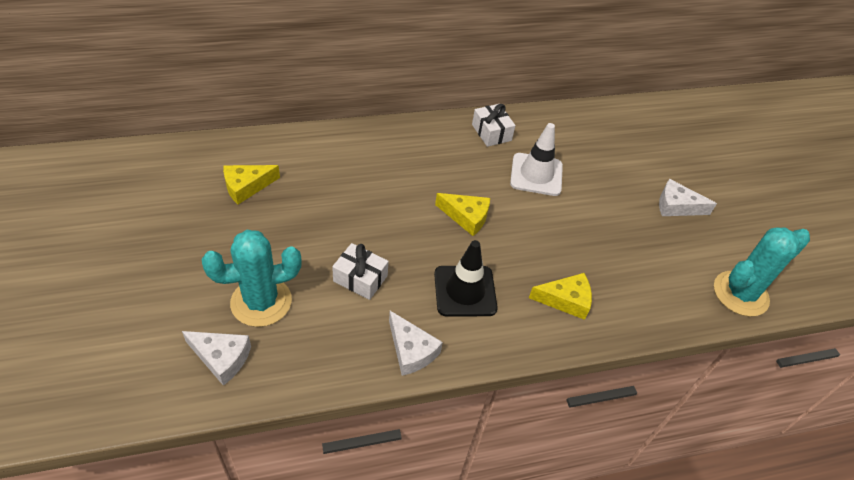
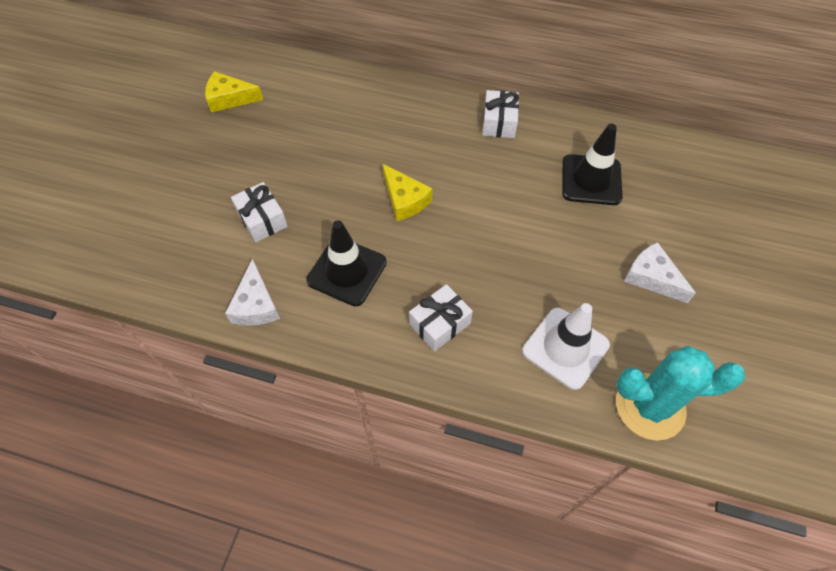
camera: 35 degrees right, 10 degrees up
(221, 358) = (104, 241): white cheese -> none
(261, 302) = (167, 206): turquoise cactus -> none
(536, 174) = (512, 183): white traffic cone -> white traffic cone (565, 348)
(565, 300) = (440, 324): yellow cheese -> white gift
(587, 153) = (591, 180): none -> black traffic cone

